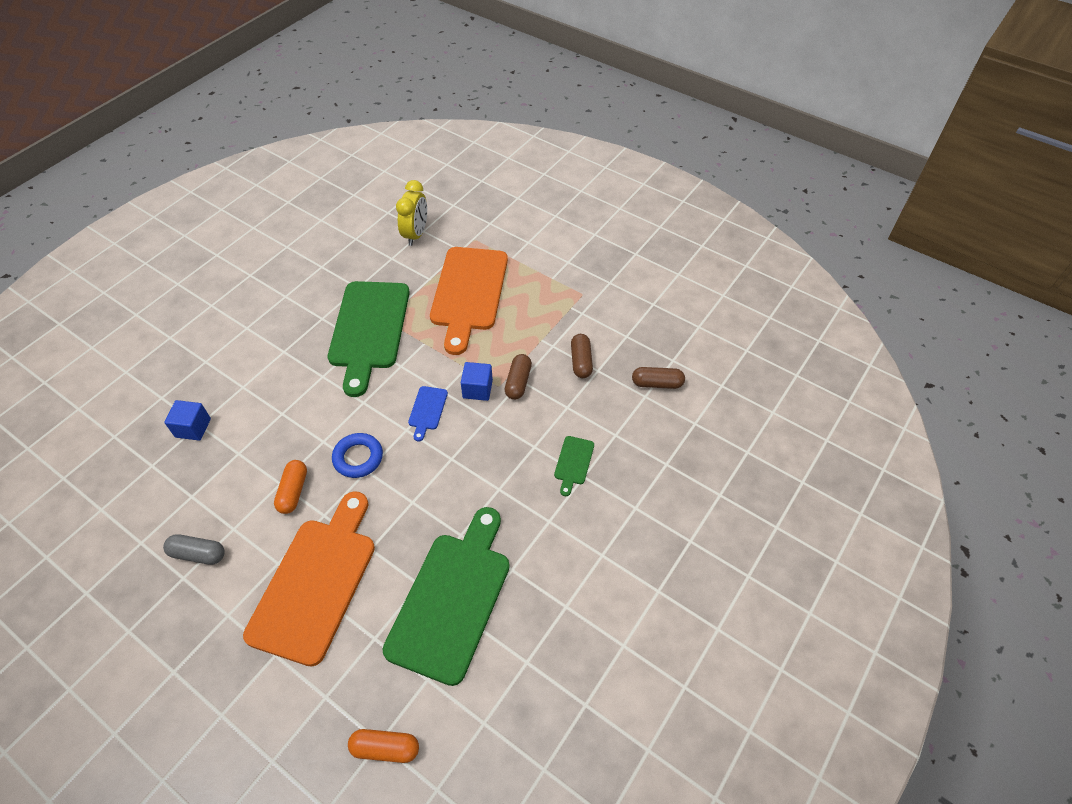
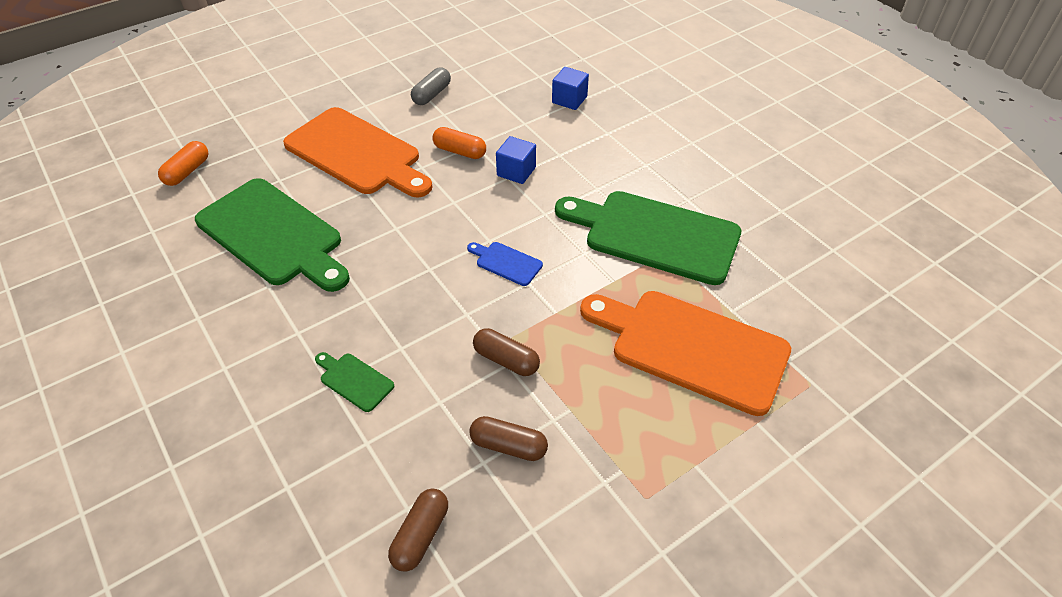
camera: 110 degrees right, 5 degrees down
(358, 458) = (473, 198): blue ring -> none
(416, 234) = (833, 315): yellow clock -> none
(477, 389) = (515, 315): blue cube -> blue cube (516, 171)

